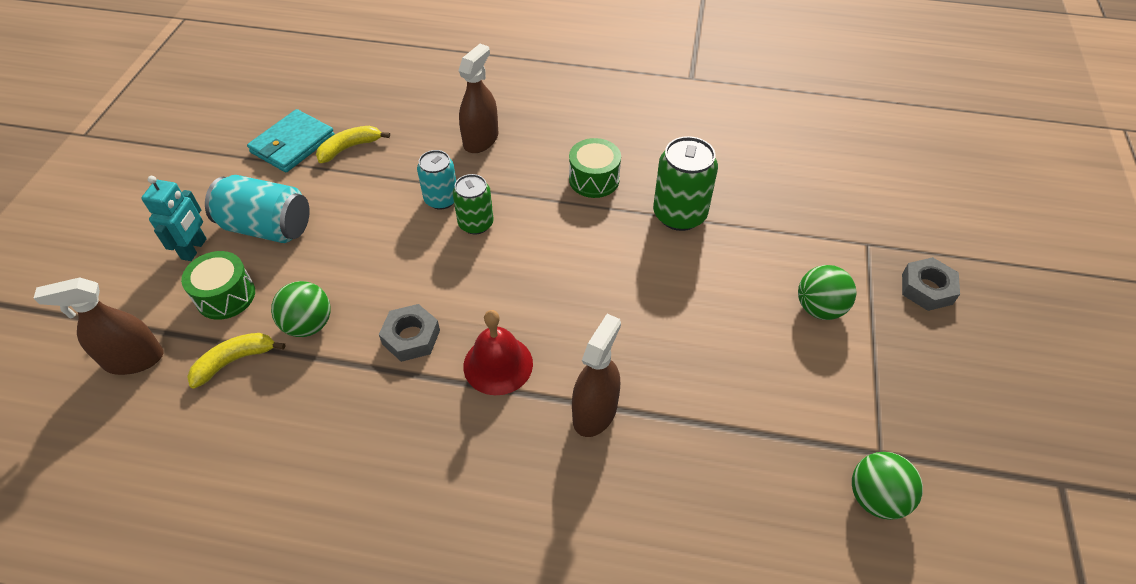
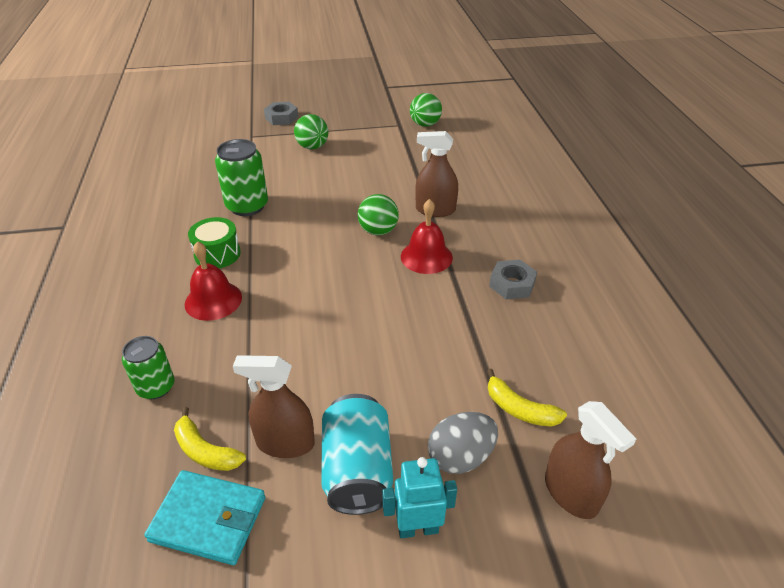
camera: 110 degrees left, 10 degrees down
(226, 296) = (460, 457): green drum -> grey egg
(308, 325) = (455, 374): green ball -> green ball (378, 231)
(411, 337) = (430, 307): grey nut -> grey nut (512, 284)
(441, 199) = (269, 341): turquoise can -> none
(476, 224) = (293, 308): green can -> green can (156, 387)
(481, 140) = (173, 340): brown spray bottle -> brown spray bottle (285, 443)
(520, 169) = (213, 300): none -> red bell

